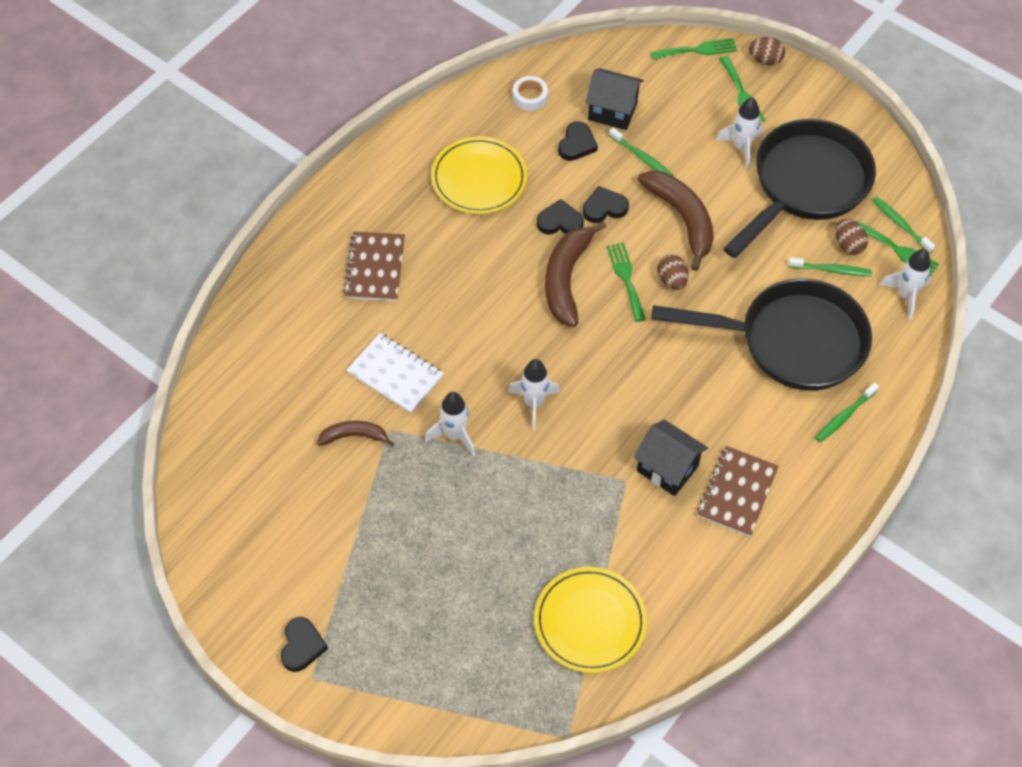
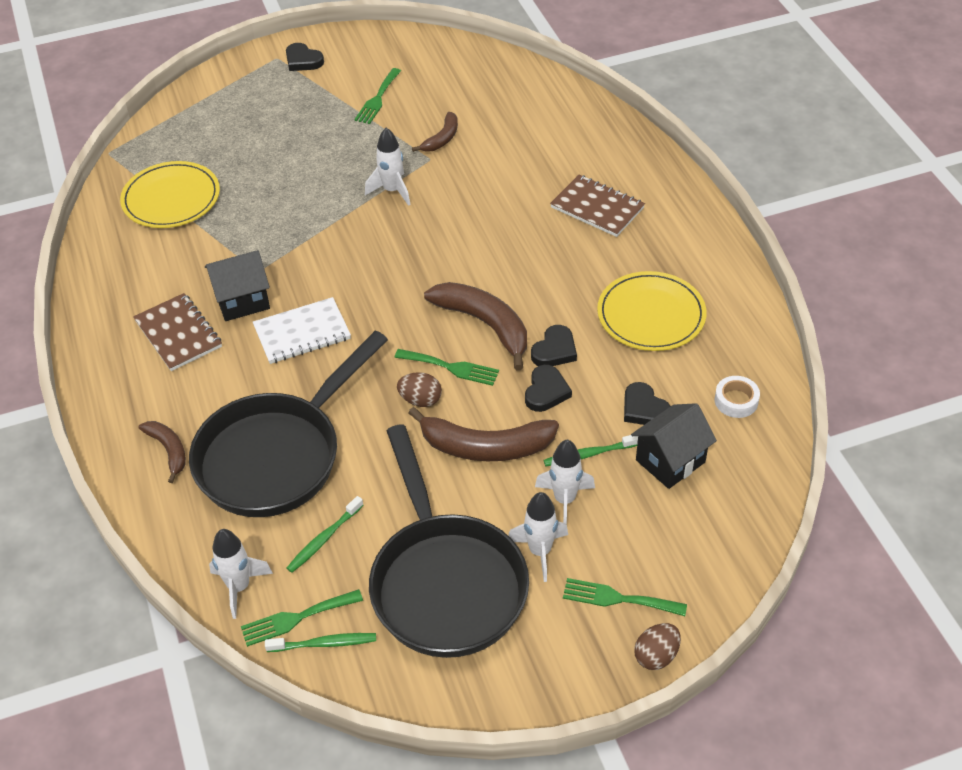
camera: 125 degrees right, 10 degrees down
(395, 374) = (478, 180): white notebook -> white notebook (302, 333)
(533, 403) = (378, 247): white rocket -> white rocket (564, 500)
(698, 50) = (715, 592): green fork -> green fork (377, 99)
(844, 416) = (168, 450): green toothbrush -> brown banana
(848, 245) = (340, 574): brown egg -> none

